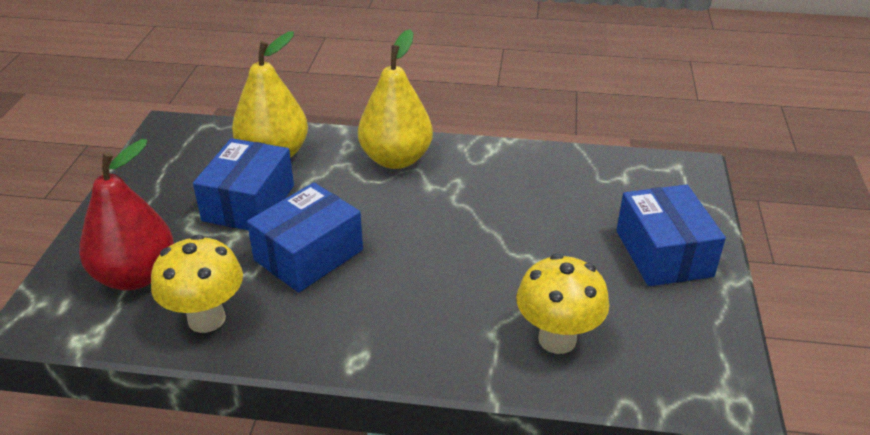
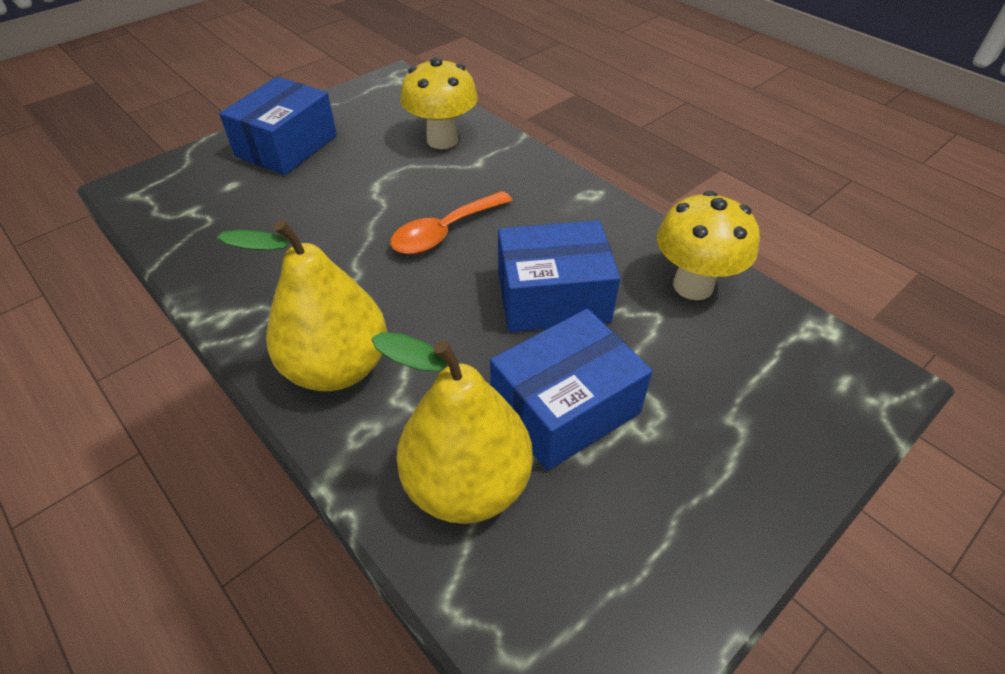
camera: 140 degrees left, 10 degrees up
(136, 276) = (750, 375): red pear -> none
(437, 257) = (444, 232): none -> orange spoon

